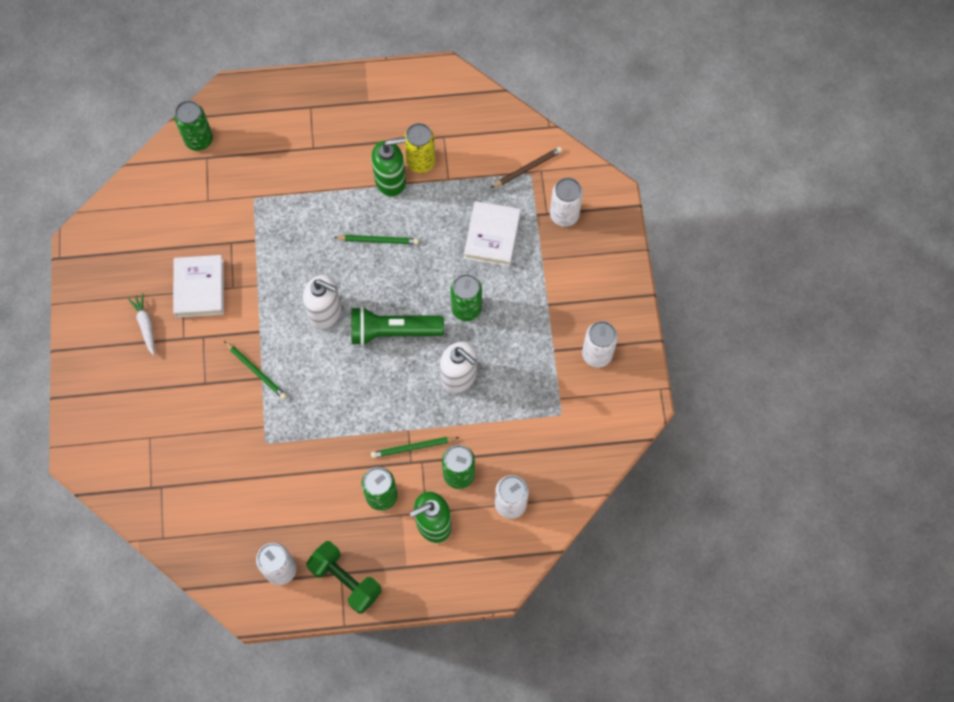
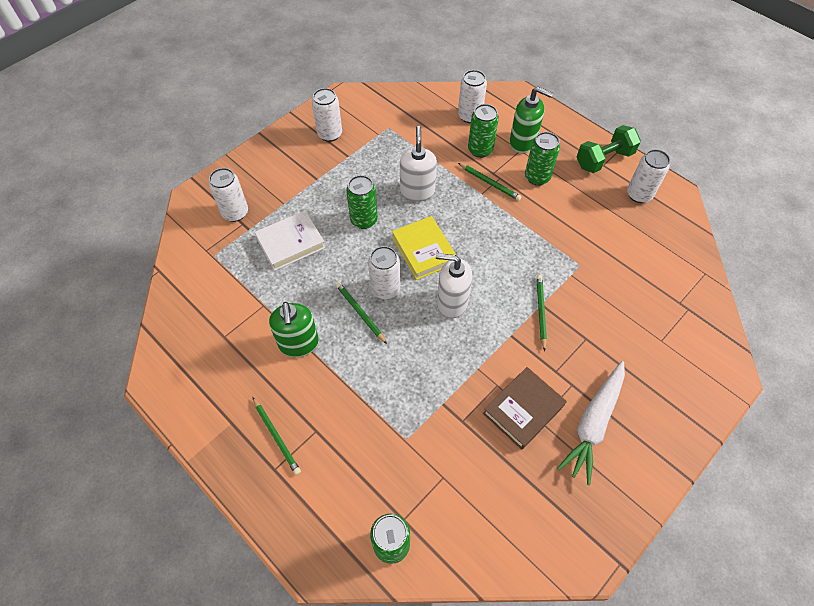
camera: 130 degrees left, 10 degrees down
(145, 325) = (593, 424): white carrot -> white carrot, size x1.85
(199, 288) = (523, 410): white book -> brown book
(325, 312) = (452, 302): white soap dispenser -> white soap dispenser turned 60 degrees counterclockwise
(332, 122) = (276, 436): none -> green pencil
(345, 580) = (604, 159): green dumbbell -> green dumbbell turned 60 degrees clockwise
(383, 274) = (385, 289): none -> white can
(391, 181) = (299, 344): green soap dispenser -> green soap dispenser turned 135 degrees counterclockwise
(392, 331) = (424, 250): green flashlight -> yellow book
(421, 162) = (262, 335): yellow can -> none
(527, 168) = (211, 260): brown pencil -> none

